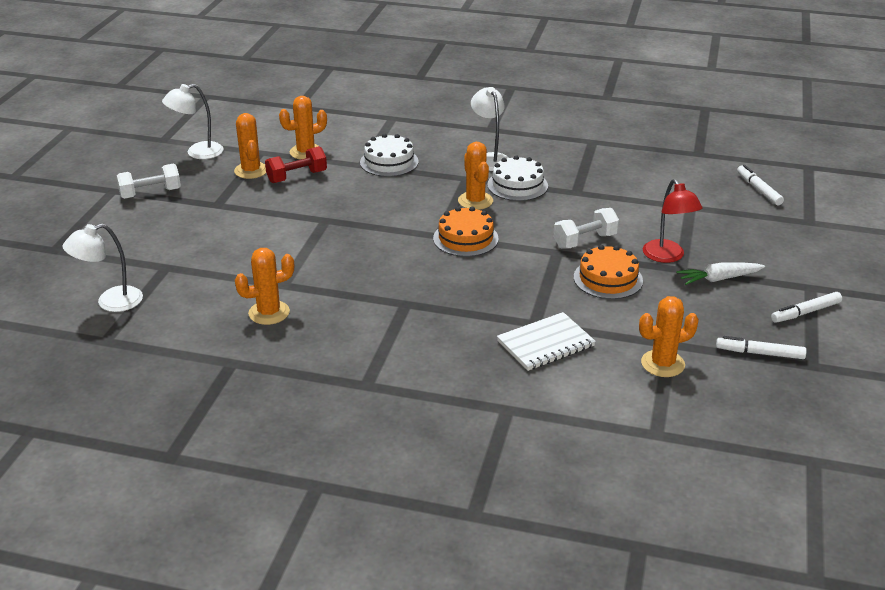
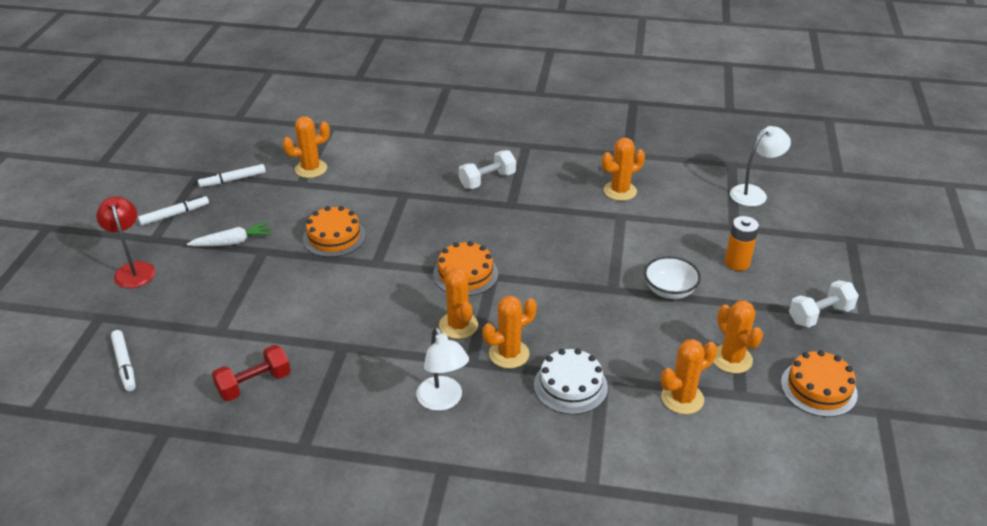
camera: 175 degrees right, 5 degrees up
(190, 235) = (737, 263): none -> orange battery
(197, 152) = (818, 388): white lamp -> orange cake
(272, 216) = (669, 291): none -> white bowl
(297, 177) = (672, 352): red dumbbell -> red dumbbell (254, 384)
(434, 181) = (509, 354): none -> orange cactus
(517, 185) = (410, 354): white cake -> none
(545, 344) = (396, 178): white notebook -> none
(585, 241) = (346, 278): white dumbbell -> white dumbbell (487, 180)
(667, 257) = (270, 264): red lamp -> red lamp (133, 269)
(760, 353) = (233, 180): white marker -> white marker turned 150 degrees clockwise

